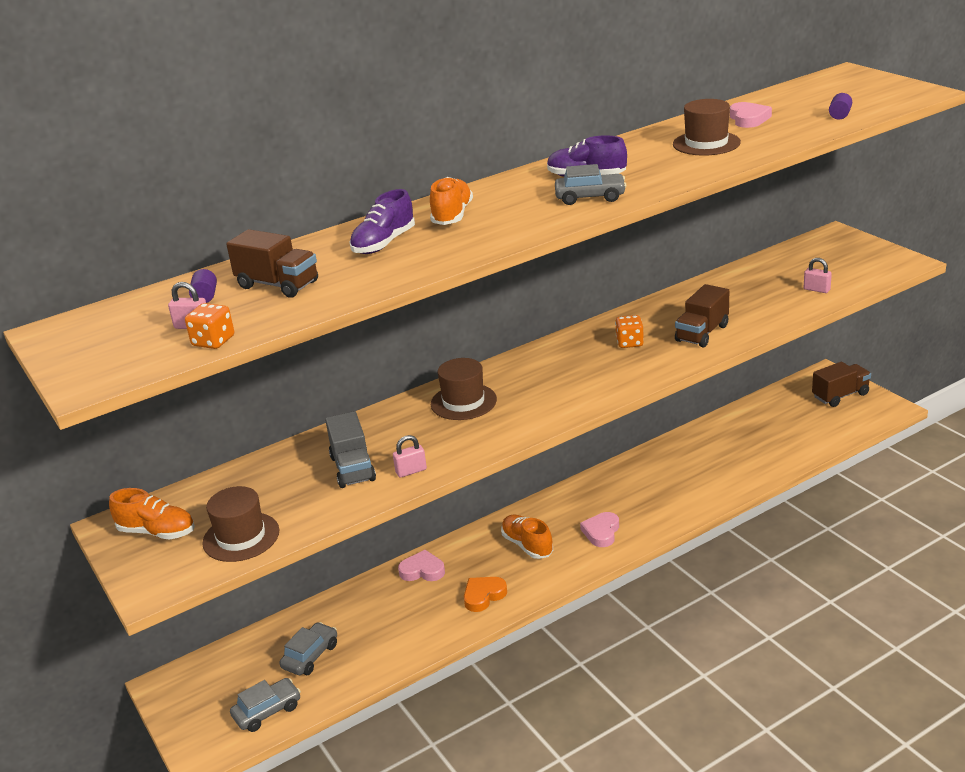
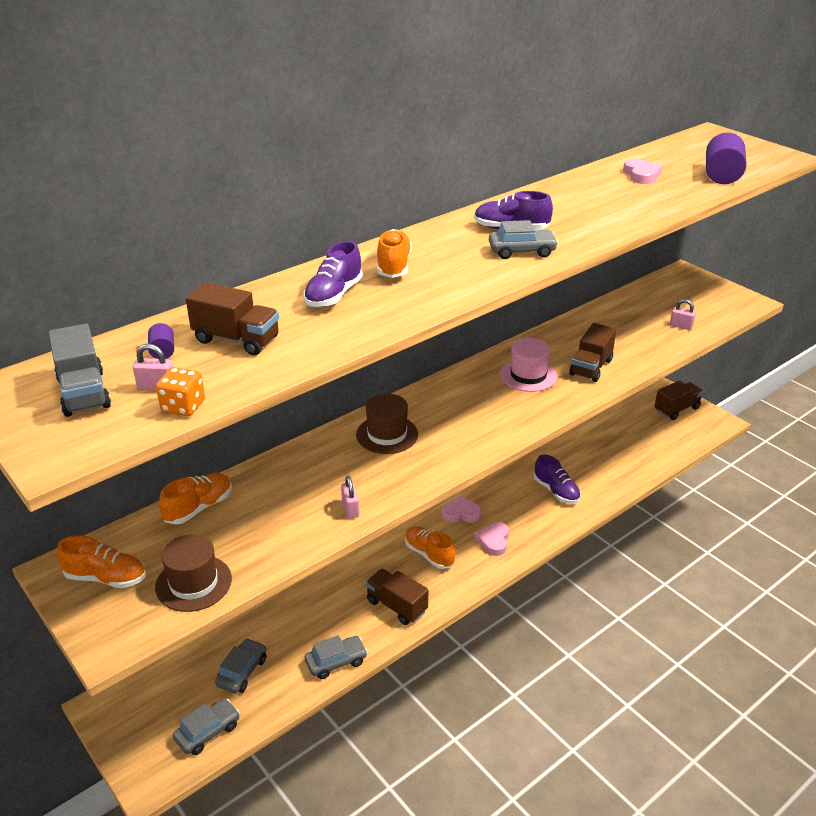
camera: 10 degrees left, 5 degrees up
(258, 470) = (199, 508): none -> orange shoe
(353, 468) = (293, 506): grey truck -> grey truck (84, 393)
(410, 649) = (336, 662): none -> grey car
(411, 471) = (350, 509): pink padlock -> pink padlock turned 75 degrees counterclockwise
(422, 570) = (336, 580): pink heart -> pink heart (461, 513)
(483, 596) = (396, 606): orange heart -> brown truck
(629, 342) = (528, 375): orange dice -> pink hat
(682, 482) = (556, 491): none -> purple shoe
(706, 143) = (611, 198): brown hat -> none
(839, 115) = (721, 176): purple cylinder -> purple cylinder, size x2.09

